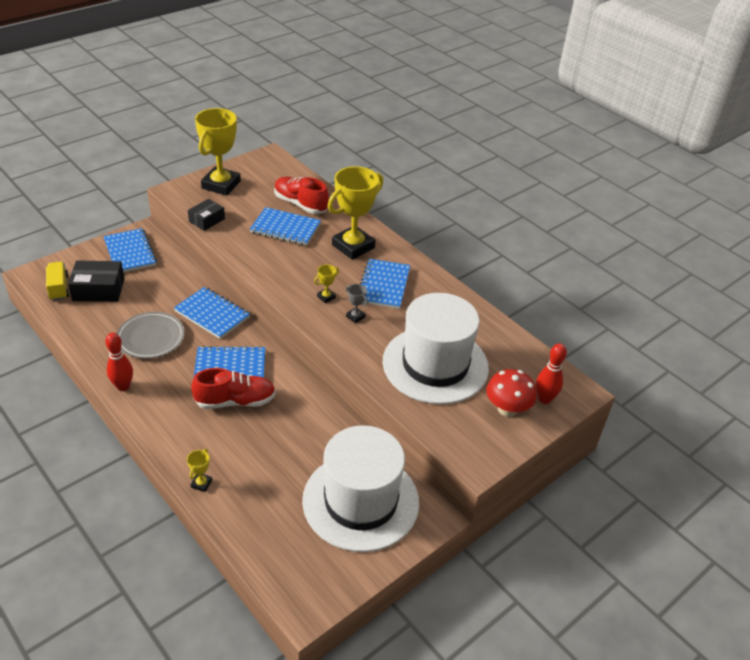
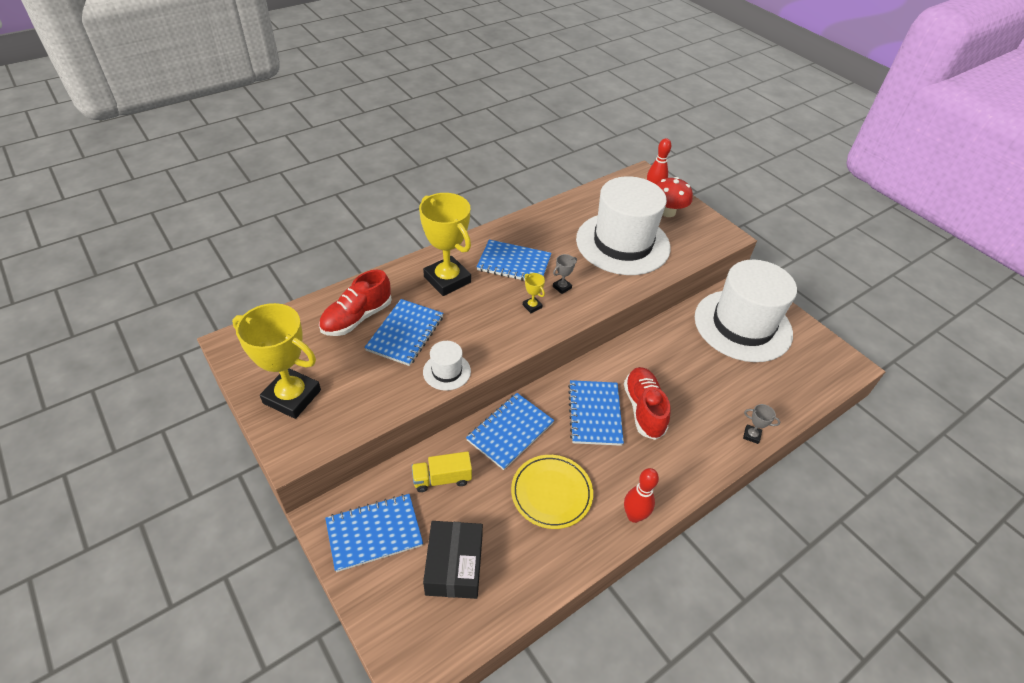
camera: 85 degrees left, 5 degrees up
(59, 288) = (446, 622): yellow truck -> yellow truck (442, 479)
(151, 338) = (551, 493): grey plate -> yellow plate
(201, 483) = (751, 435): yellow trophy -> grey trophy
(207, 220) = (374, 411): black box -> none
(245, 251) = (446, 371): none -> white hat

